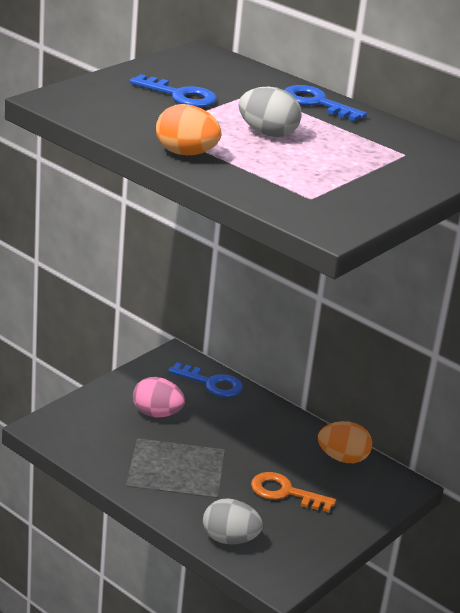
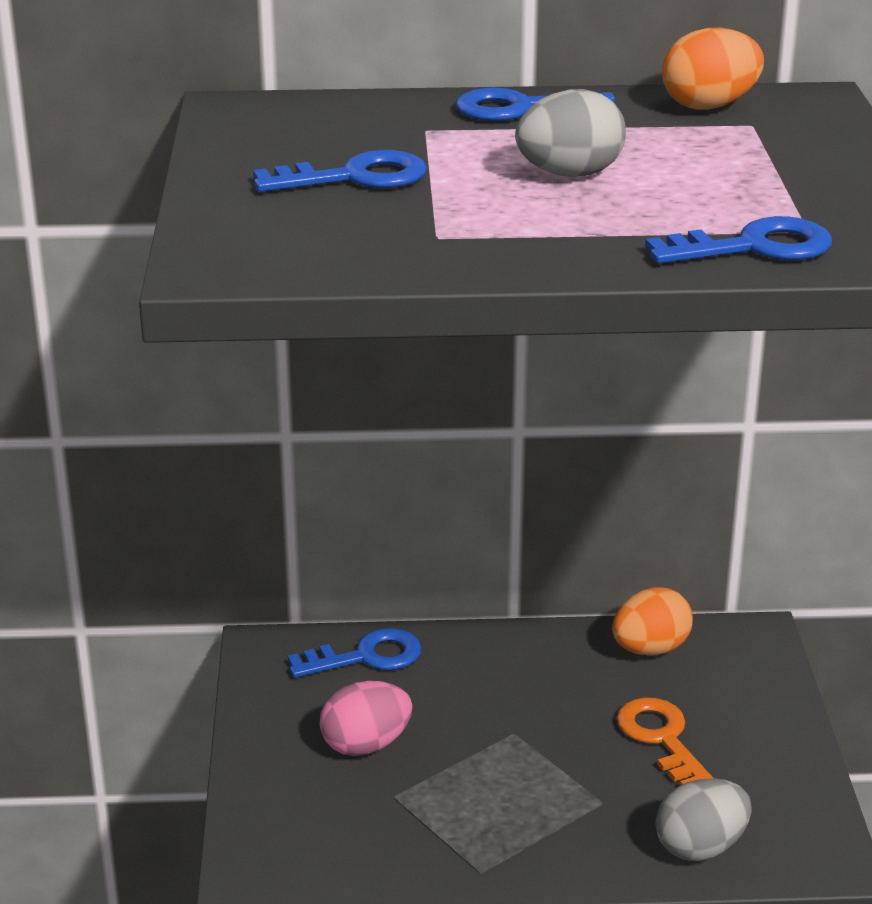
camera: 40 degrees left, 0 degrees up
(186, 153) = (553, 250): orange egg -> orange egg (709, 106)
(269, 192) = (754, 247): none -> blue key
(285, 492) = (661, 739): orange key -> orange key turned 90 degrees clockwise

